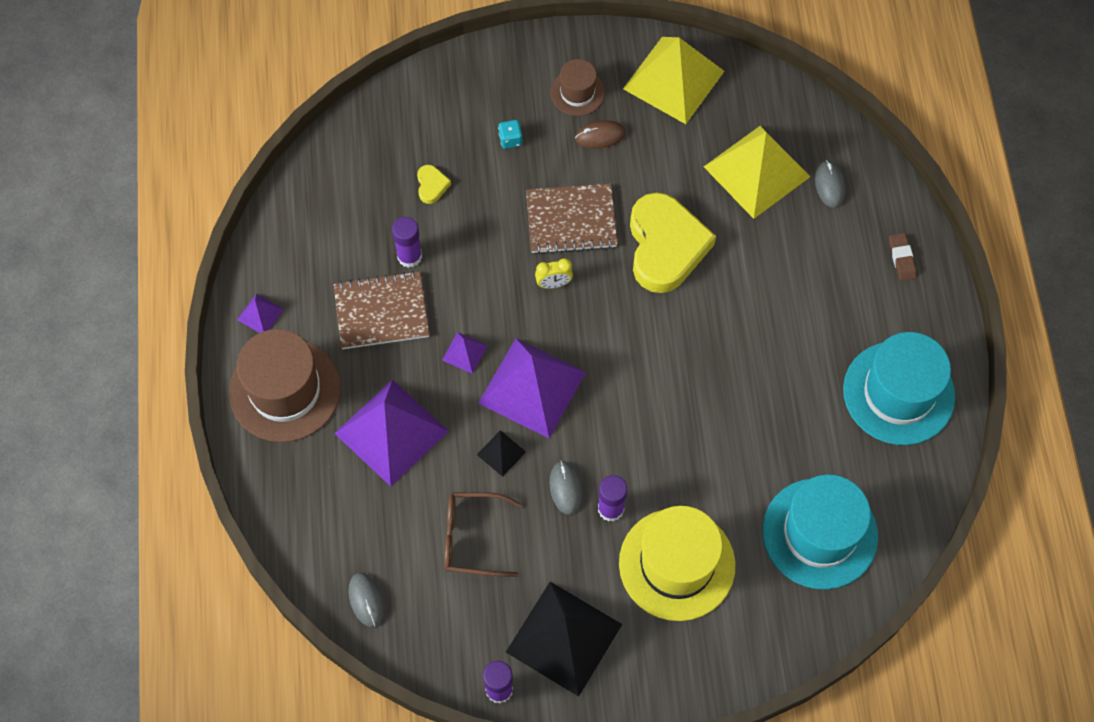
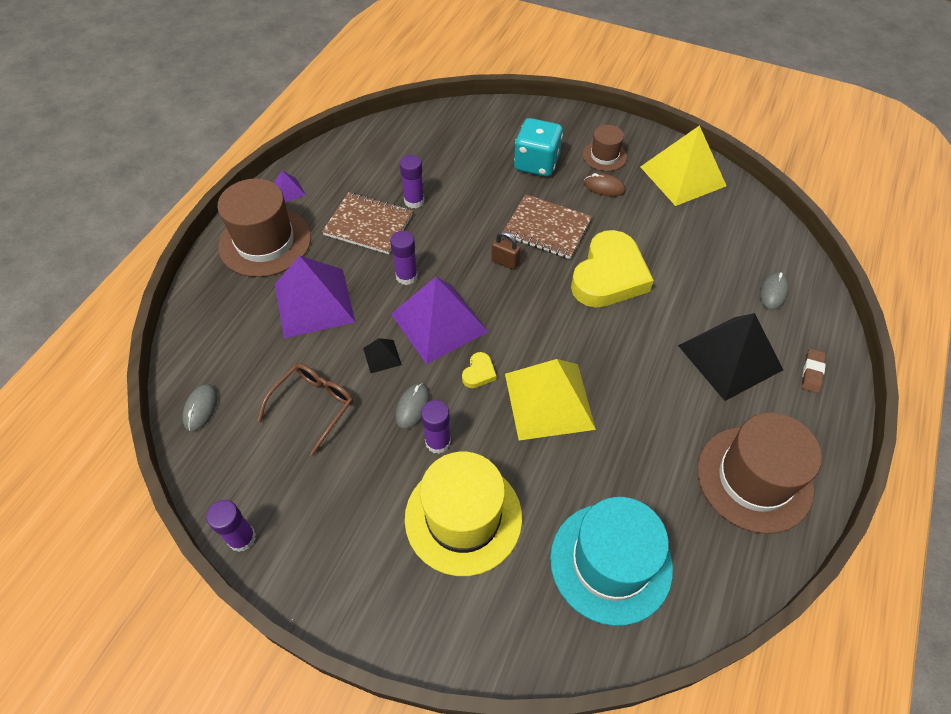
camera: 30 degrees right, 10 degrees down
(431, 185) = (461, 167): yellow heart -> yellow heart (479, 373)
(464, 352) = (406, 276): purple pyramid -> purple glue stick
(472, 538) = (313, 406): brown glasses -> brown glasses turned 90 degrees clockwise
(510, 139) = (536, 163): turquoise dice -> turquoise dice, size x2.33
(553, 284) = (505, 262): yellow clock -> brown padlock
(564, 638) = (326, 525): black pyramid -> black pyramid (730, 357)
(756, 171) = (715, 258): yellow pyramid -> yellow pyramid (549, 401)
(898, 393) = (754, 478): turquoise hat -> brown hat

